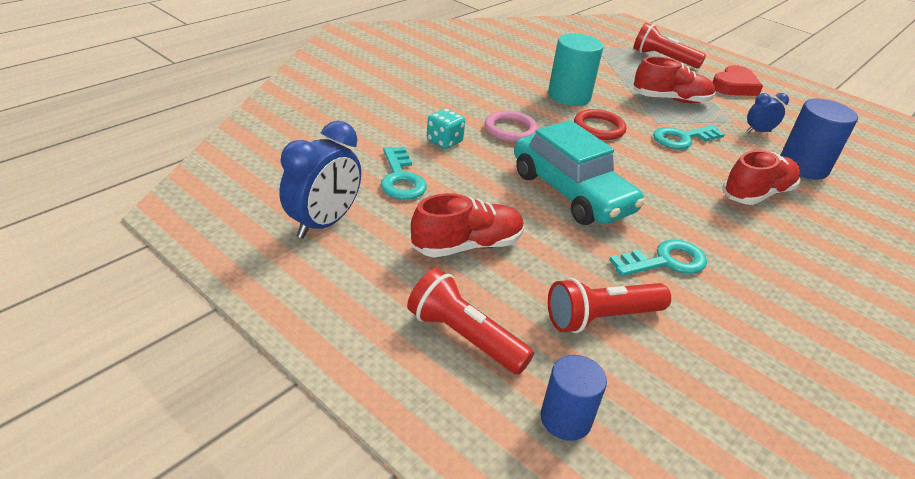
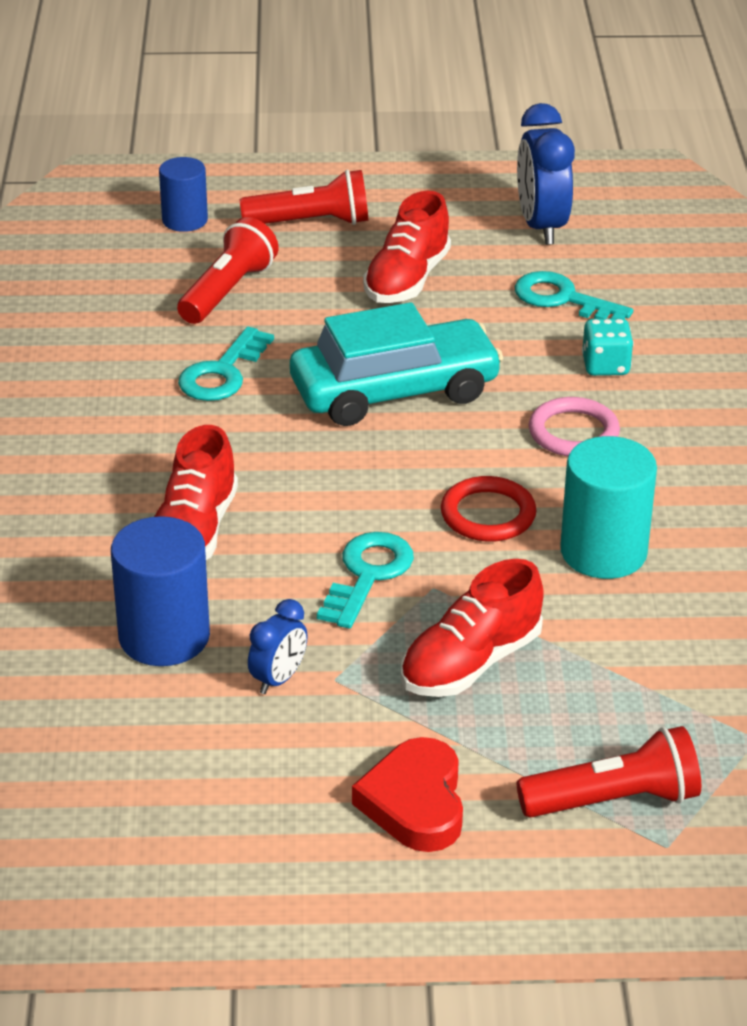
camera: 140 degrees right, 0 degrees up
(571, 192) = (394, 391): turquoise car -> turquoise car turned 150 degrees clockwise

